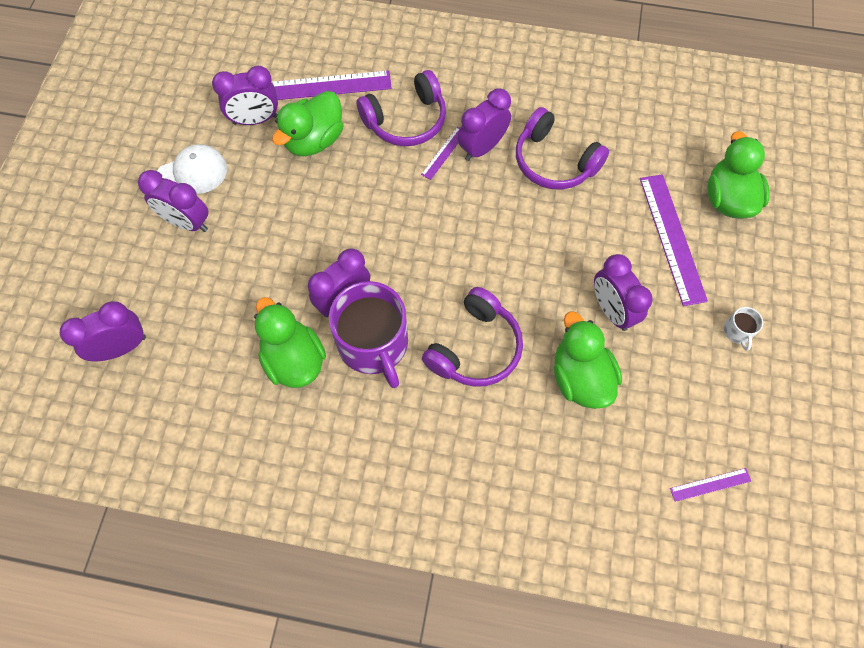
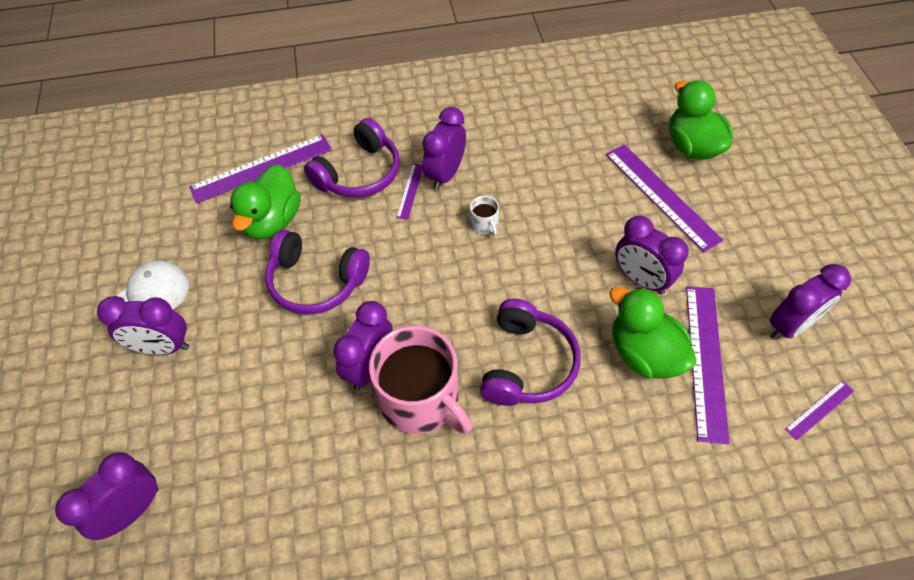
camera: 20 degrees left, 10 degrees down
(255, 120) = (201, 221): purple clock -> purple clock (790, 326)
(294, 359) = (340, 448): green duck -> none
(373, 344) = (420, 399): purple mug -> pink mug
(554, 162) = (520, 165): purple headphones -> purple headphones (316, 282)
(632, 404) = (706, 360): none -> purple ruler
(737, 331) = (764, 257): white mug -> white mug (484, 224)

